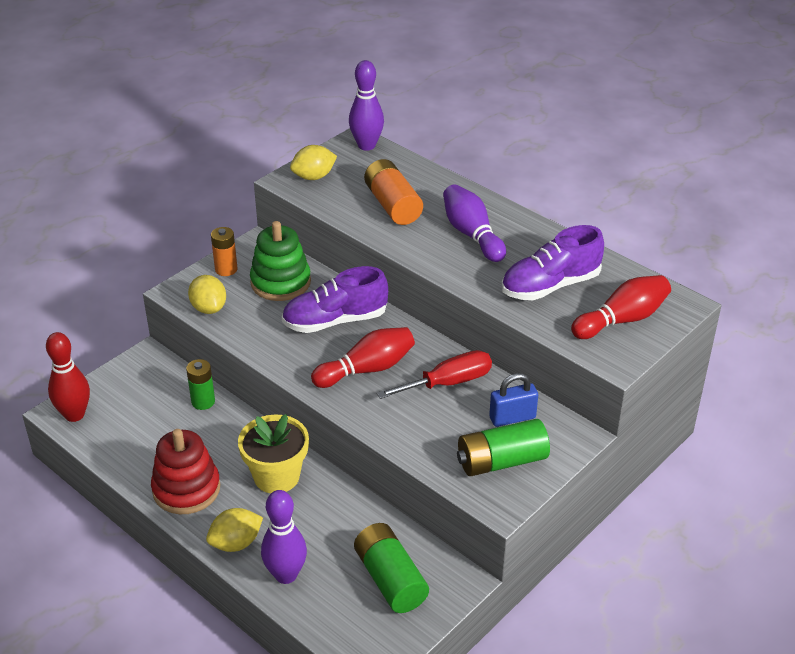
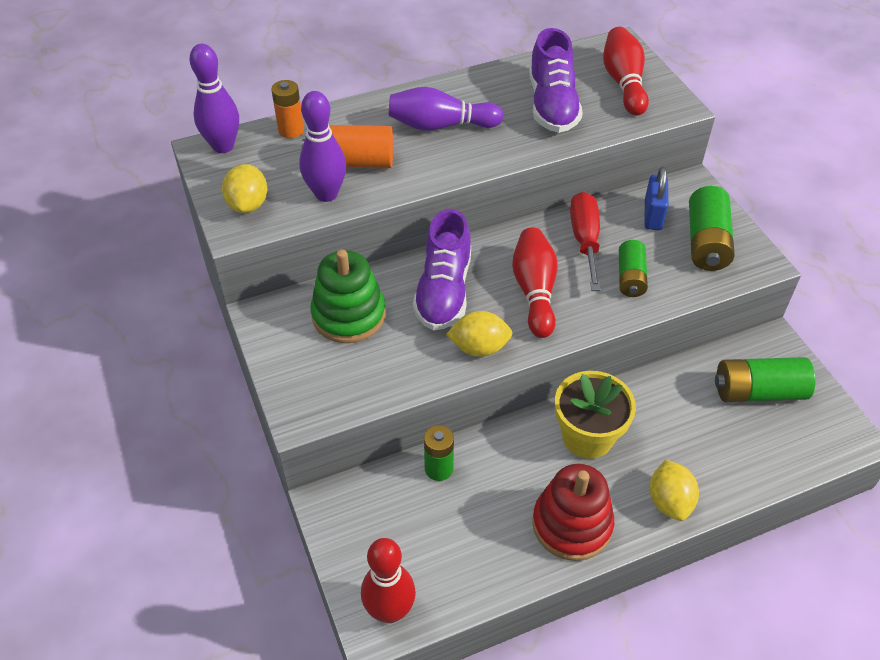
camera: 65 degrees left, 10 degrees up
(209, 308) = (353, 393): yellow lemon -> yellow lemon (479, 347)
(226, 269) = (291, 356): orange battery -> orange battery (291, 130)
(286, 575) = (727, 471): purple bowling pin -> purple bowling pin (326, 194)
(421, 422) = (630, 277): none -> green battery

